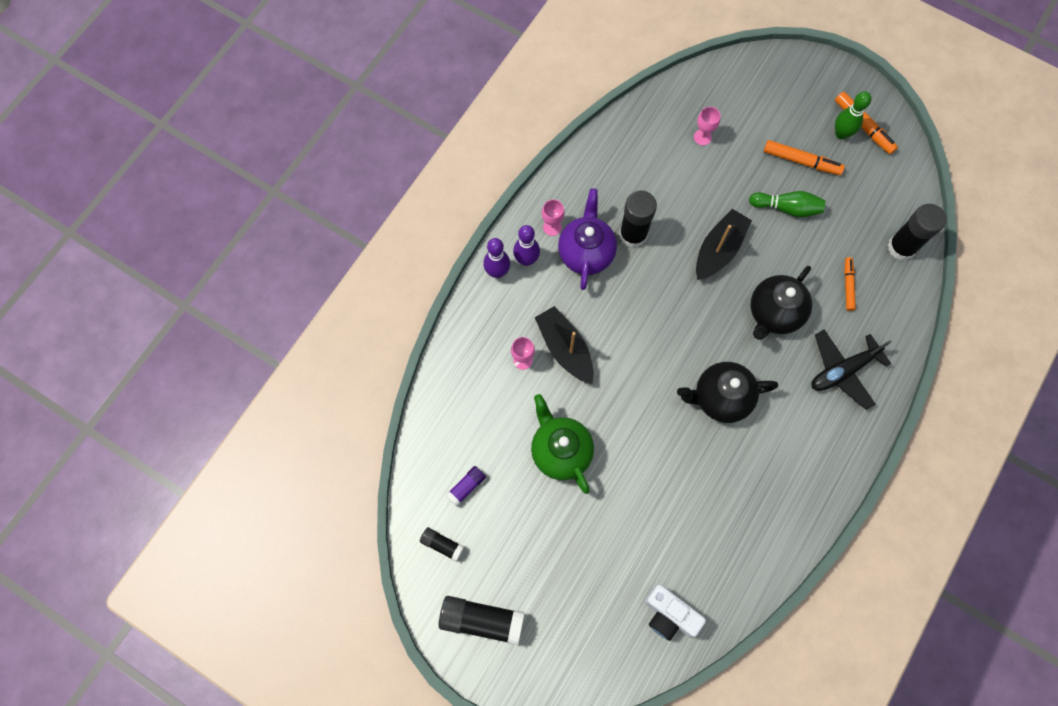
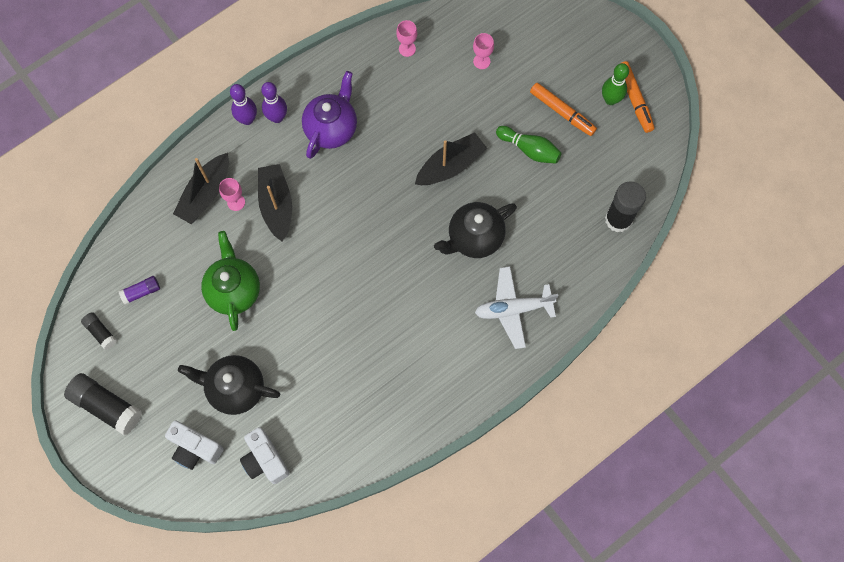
camera: 20 degrees right, 0 degrees up
(488, 362) = (205, 194): none -> black boat
(552, 227) = (312, 96): pink goblet -> pink goblet (407, 49)
(593, 630) = (195, 448): none -> white camera
(633, 235) = (380, 127): black glue stick -> none
(720, 398) = (393, 294): black teapot -> black teapot (235, 388)
(843, 370) = (513, 309): black plane -> white plane
(848, 285) = (553, 236): orange marker -> none

